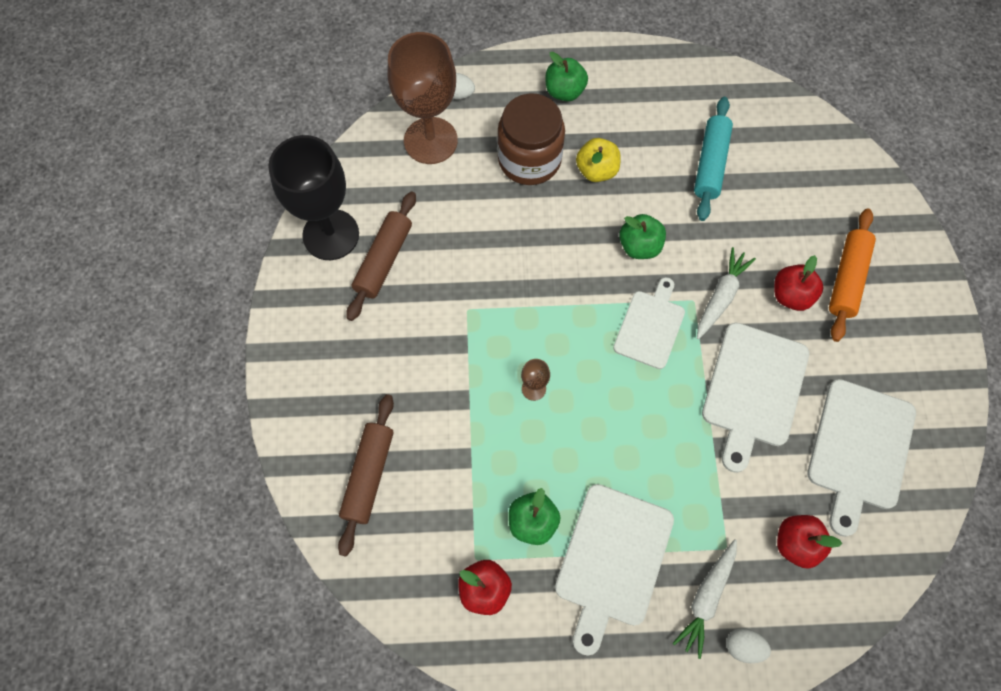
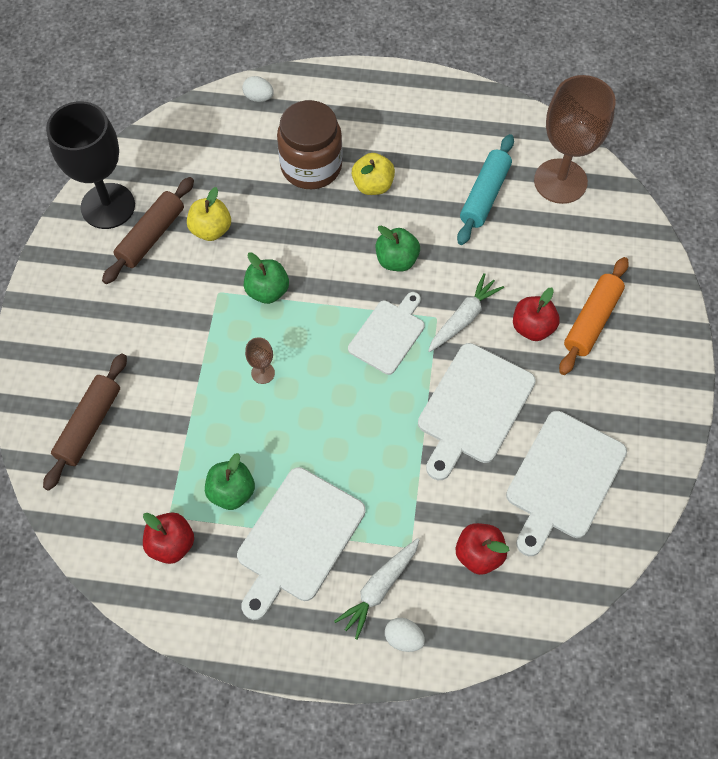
camera: 10 degrees right, 5 degrees down
(430, 140) = (222, 135): brown goblet -> brown goblet (560, 181)
(443, 243) = (211, 229): none -> yellow apple
(564, 91) = (360, 109): green apple -> green apple (267, 291)

